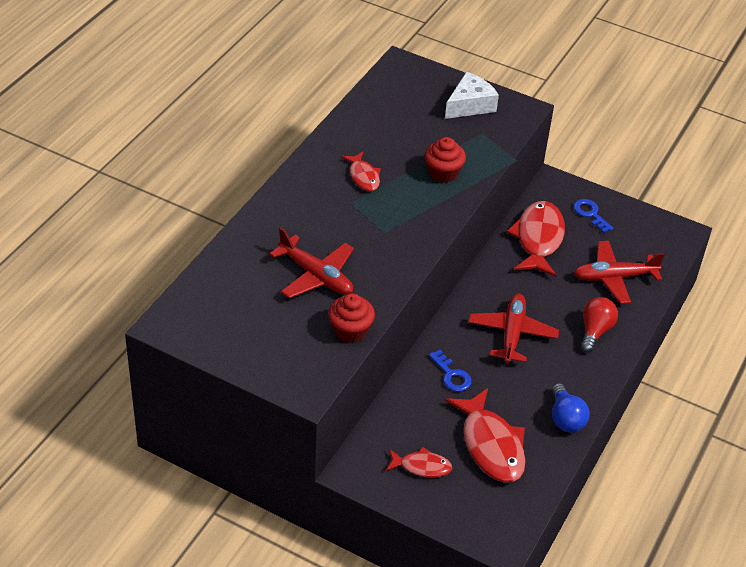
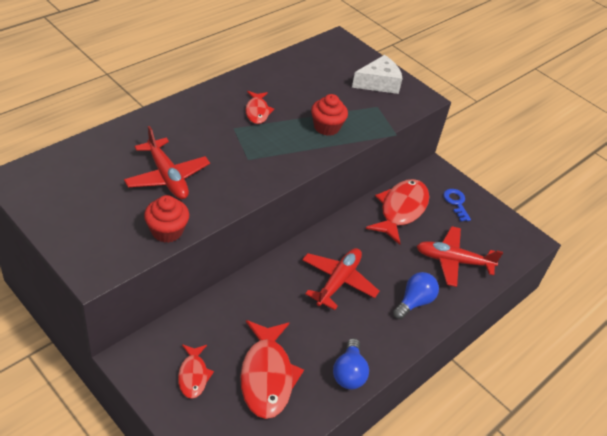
camera: 15 degrees right, 0 degrees up
(422, 466) = (193, 375): red fish -> red fish turned 60 degrees clockwise
(451, 375) = (265, 301): blue key -> none
(595, 331) = (414, 302): red light bulb -> blue light bulb

